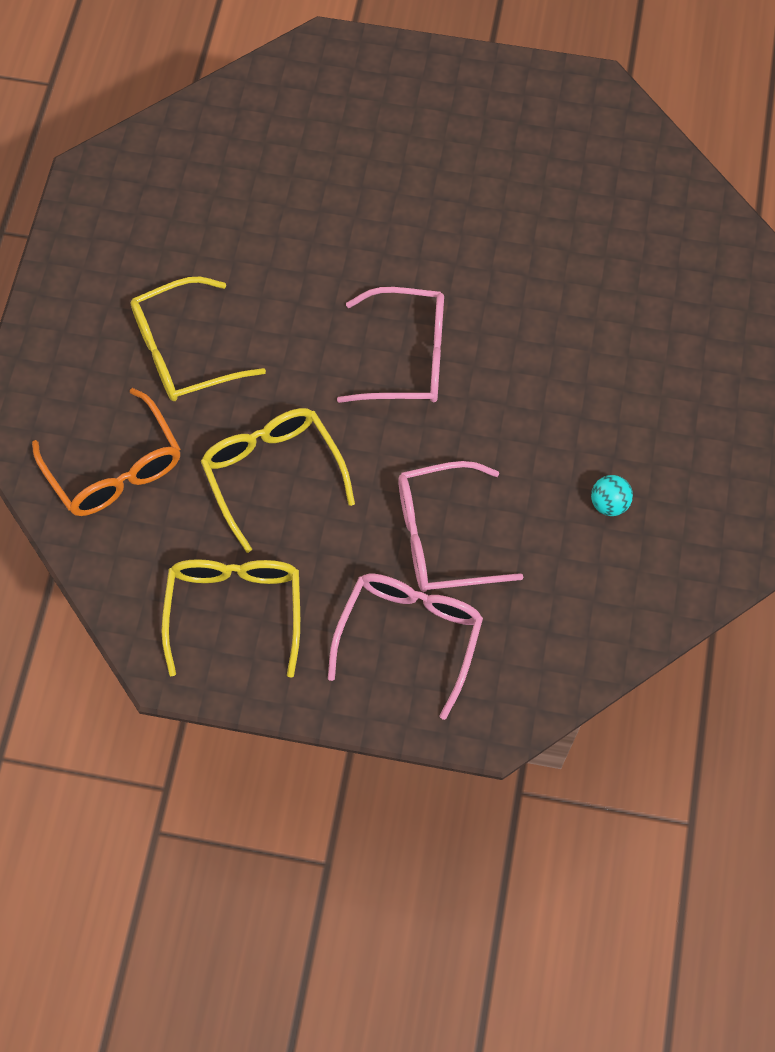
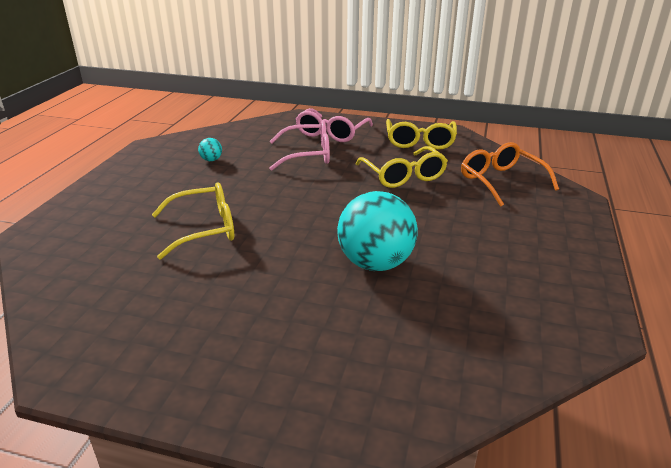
camera: 175 degrees left, 35 degrees down
(183, 352) = (472, 222): yellow glasses -> yellow glasses (205, 229)
(316, 256) = (375, 263): none -> turquoise ball
(408, 357) = (313, 212): pink glasses -> none

